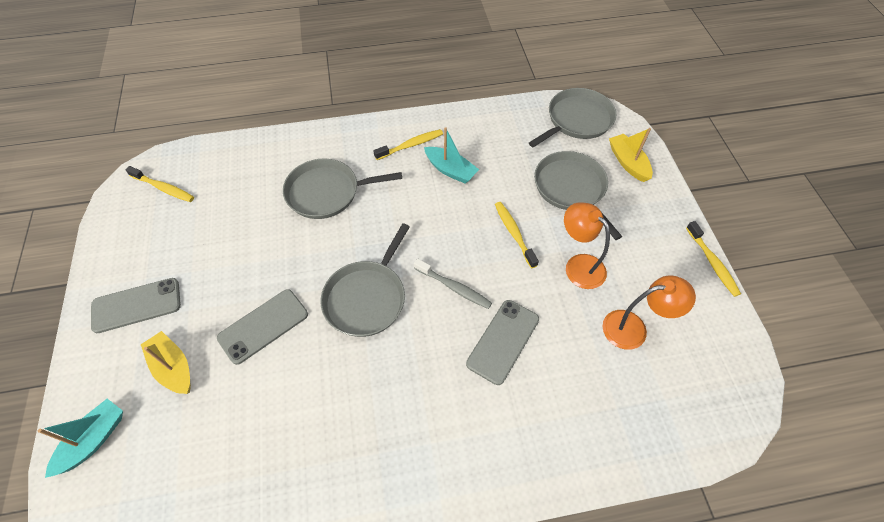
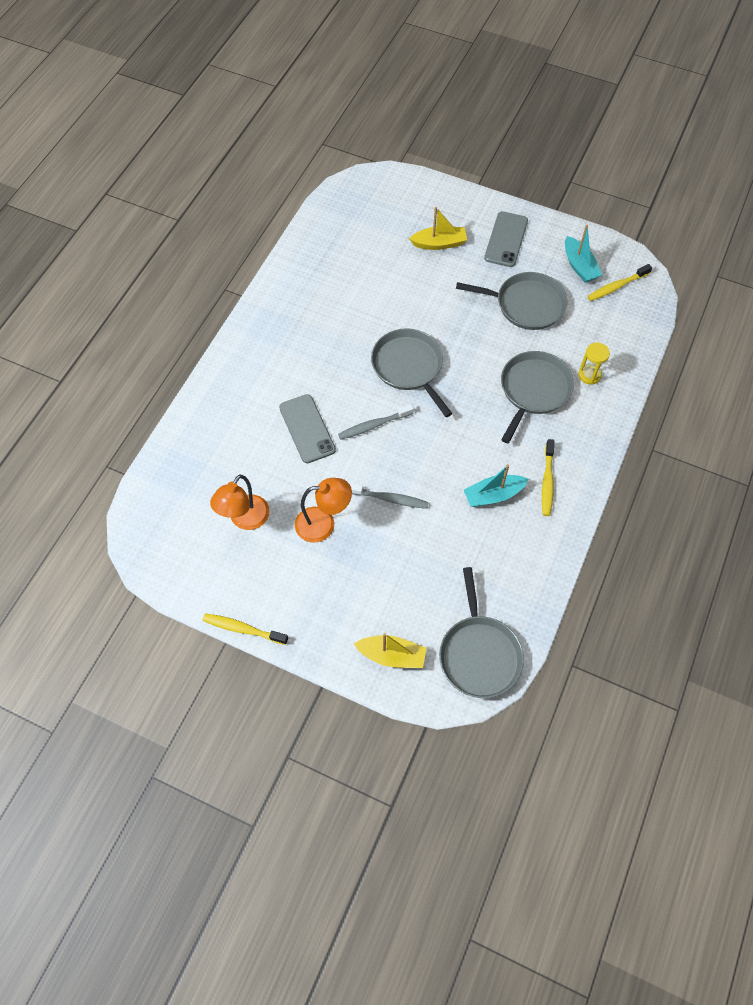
camera: 125 degrees right, 5 degrees up
(93, 440) = (418, 195): turquoise boat -> turquoise boat (579, 266)
(263, 326) = (433, 299): grey phone -> none
(284, 164) = (589, 375): none -> yellow hourglass
(514, 233) = (389, 499): yellow toothbrush -> grey toothbrush
(571, 189) = (400, 579): grey pan -> grey pan (526, 304)

